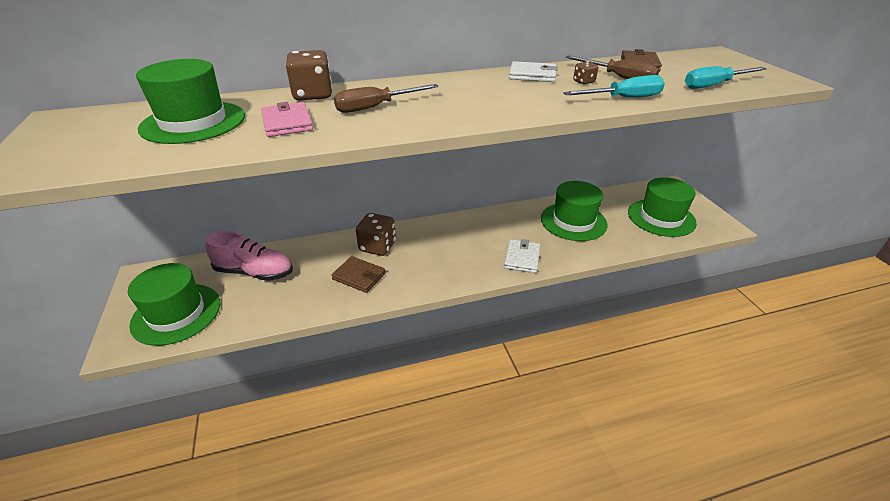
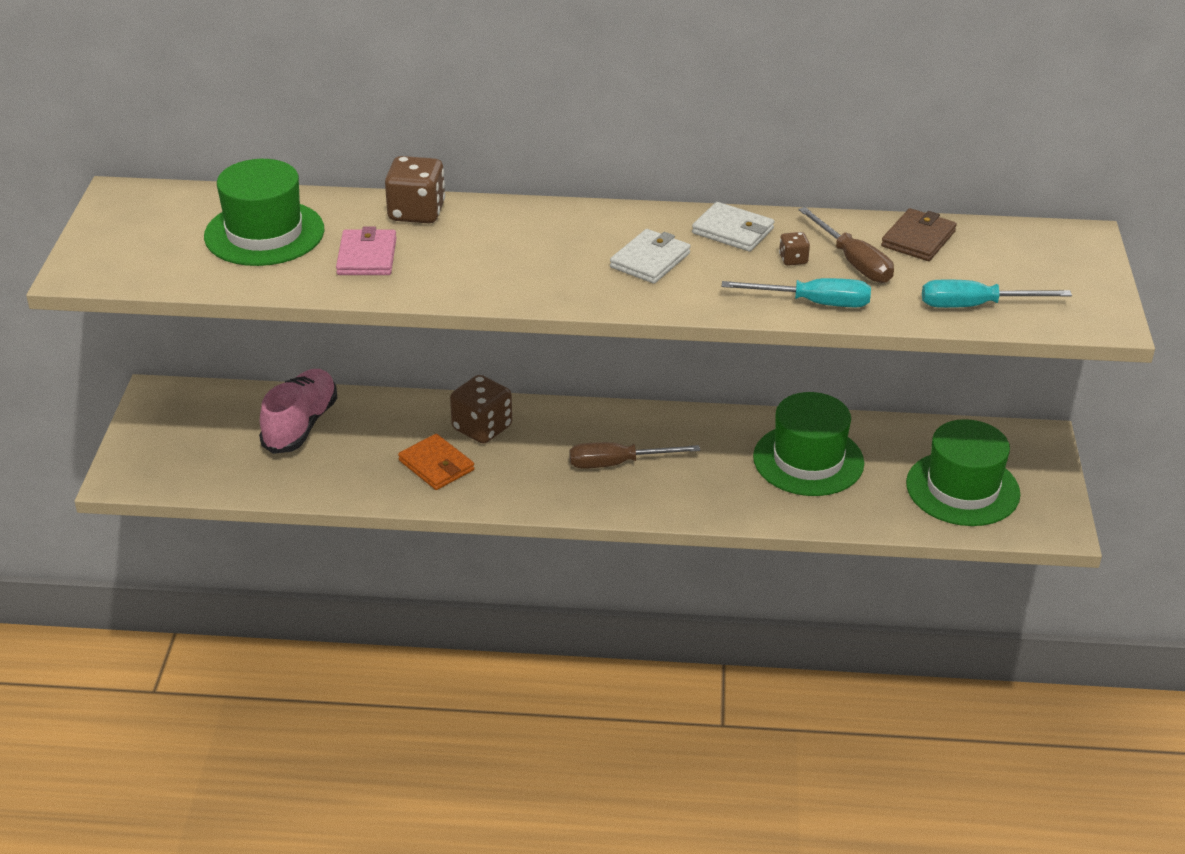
camera: 20 degrees right, 0 degrees up
(176, 313) = (191, 456): green hat -> none
(255, 272) = (300, 425): pink shoe -> pink shoe turned 105 degrees counterclockwise
(359, 276) = (436, 465): brown wallet -> orange wallet
(376, 107) = (482, 251): brown screwdriver -> brown screwdriver (617, 463)
(522, 258) = (683, 496): white wallet -> white wallet (650, 260)

